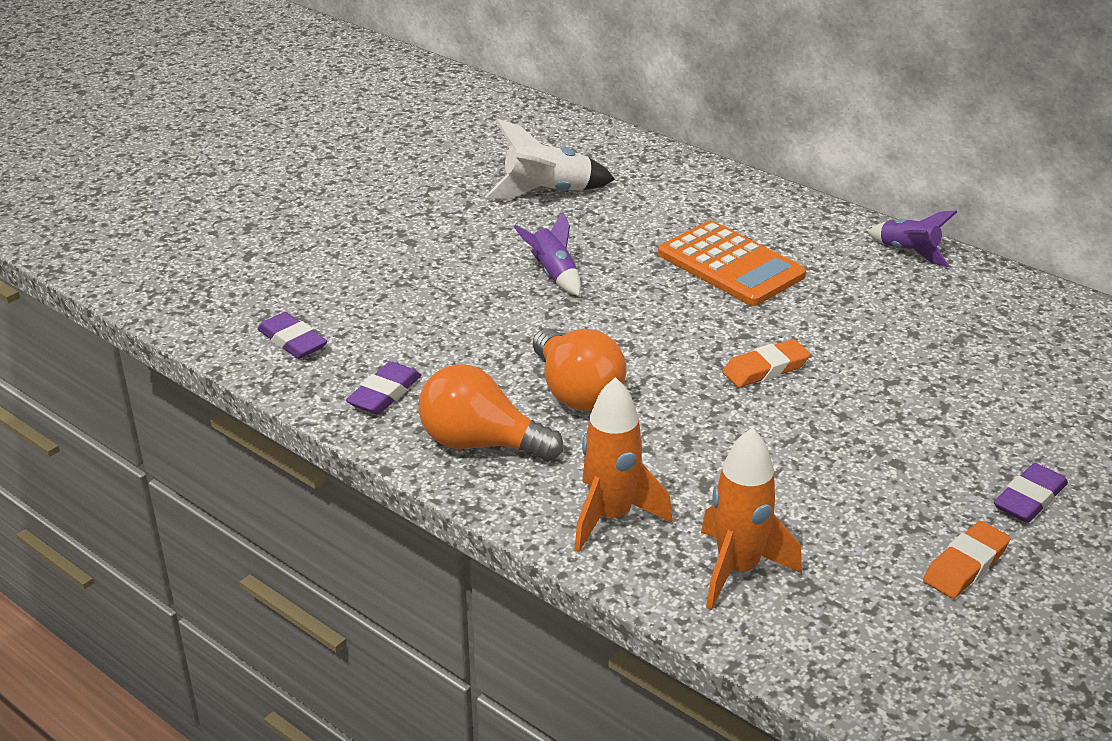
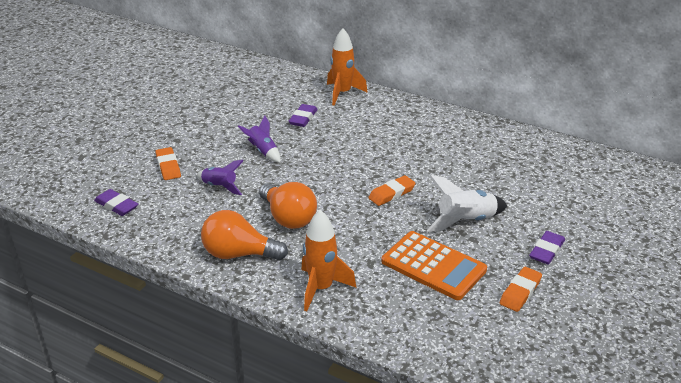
camera: 10 degrees left, 0 degrees up
(384, 393) = (177, 231): purple eraser -> purple eraser (303, 118)
(389, 285) = (168, 166): none -> orange eraser
(548, 193) = (251, 104): white rocket -> white rocket (466, 221)
(730, 265) = (361, 136): orange calculator -> orange calculator (433, 266)
(737, 570) = (397, 310): orange rocket -> orange rocket (342, 93)
(908, 252) = (456, 120): purple rocket -> purple rocket (219, 187)

